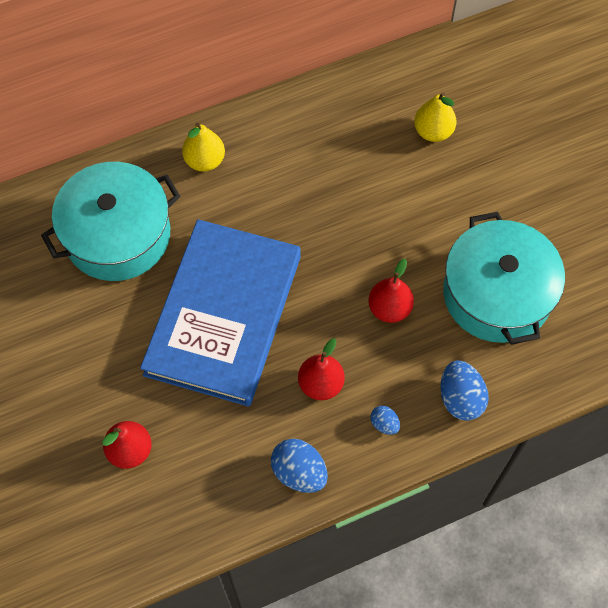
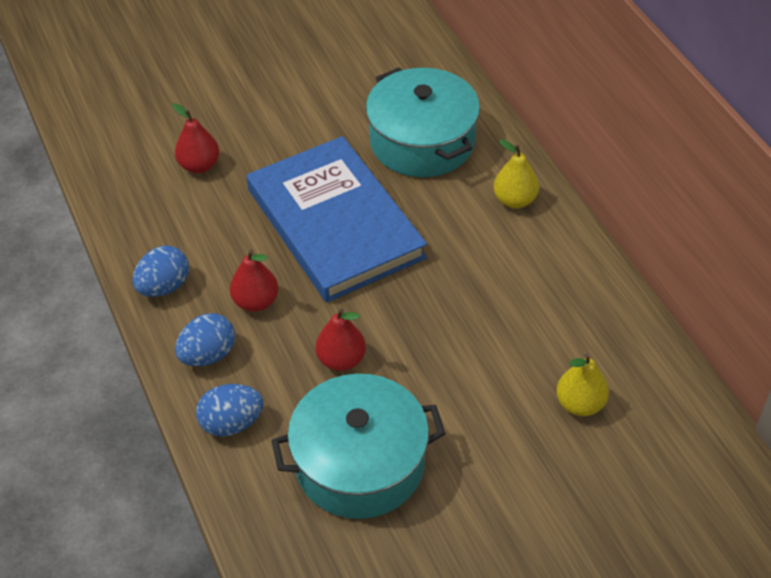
camera: 90 degrees right, 15 degrees down
(223, 315) = (335, 223): blue book -> blue book turned 45 degrees clockwise
(384, 424) = (208, 355): blue egg -> blue egg, size x1.84

